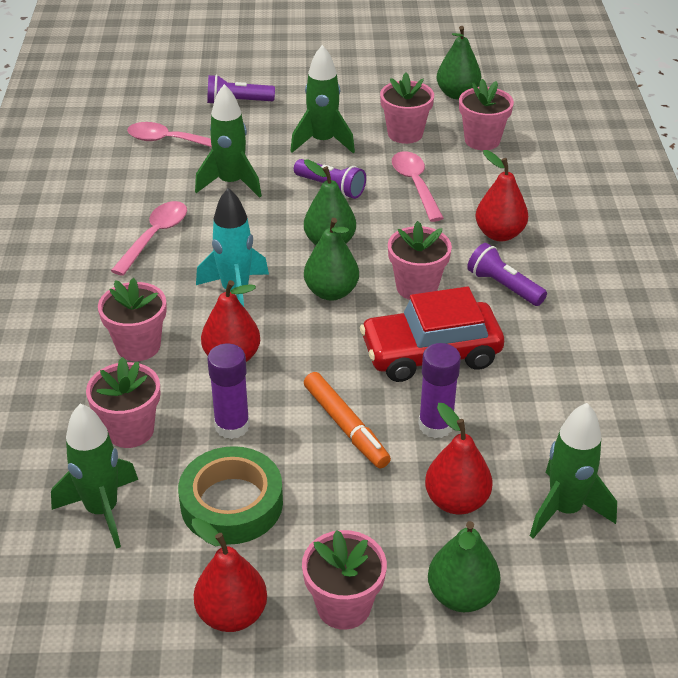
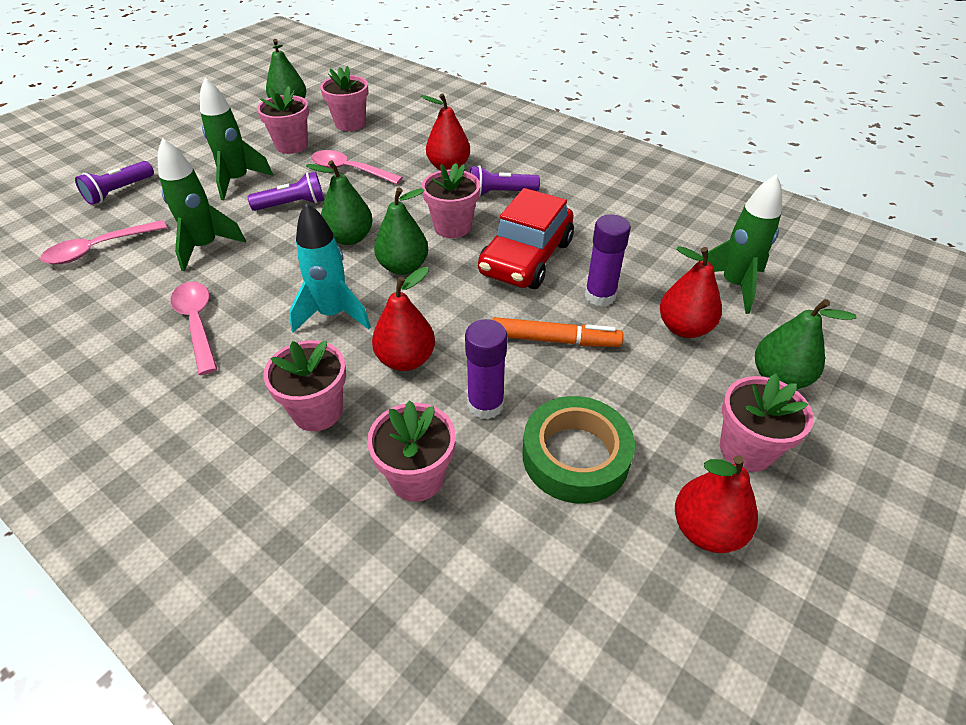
camera: 50 degrees left, 5 degrees up
(102, 510) = (499, 559): green rocket -> none

